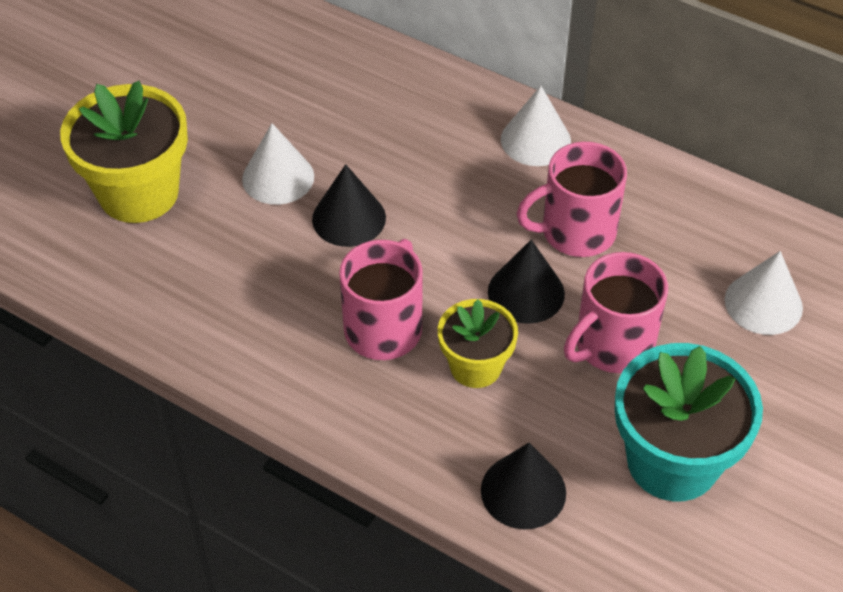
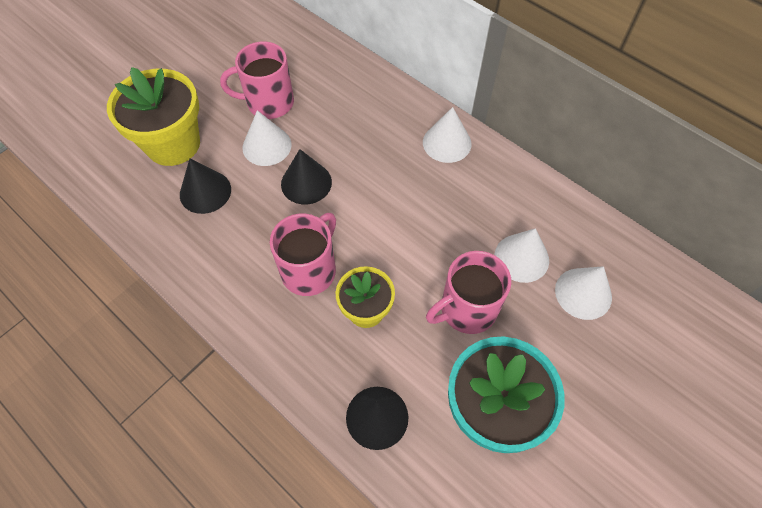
camera: 10 degrees right, 10 degrees up
(526, 292) = (414, 258): black cone -> black cone (205, 191)
(576, 232) = (459, 216): pink mug -> pink mug (268, 103)
(672, 272) = (521, 258): none -> white cone

